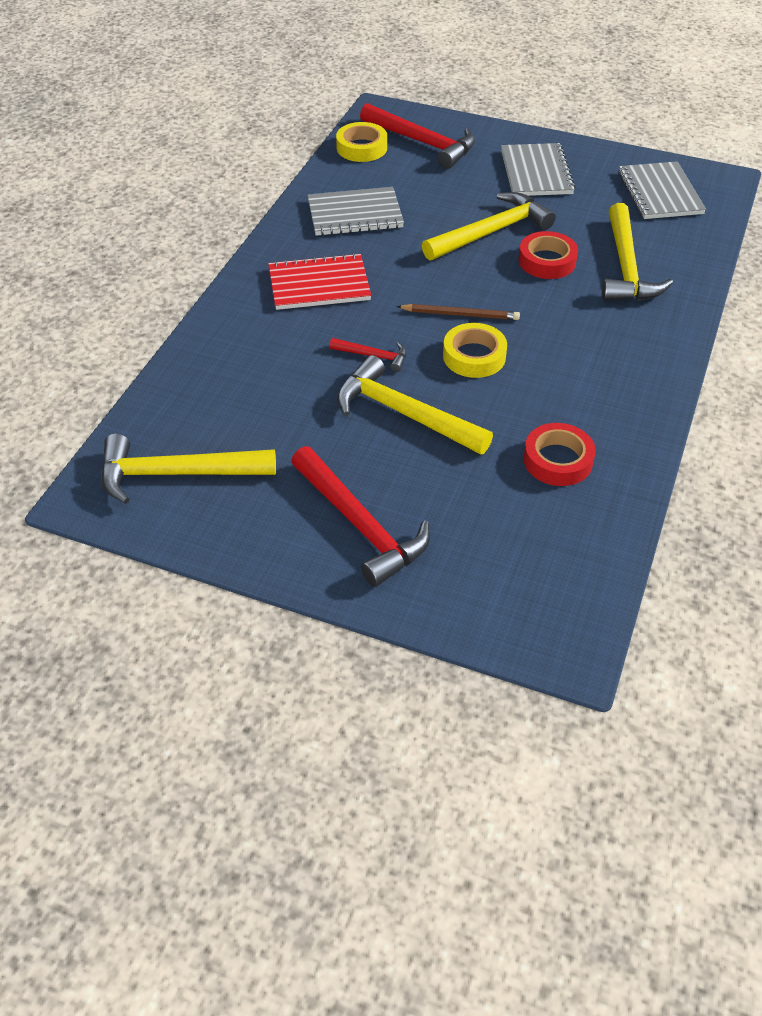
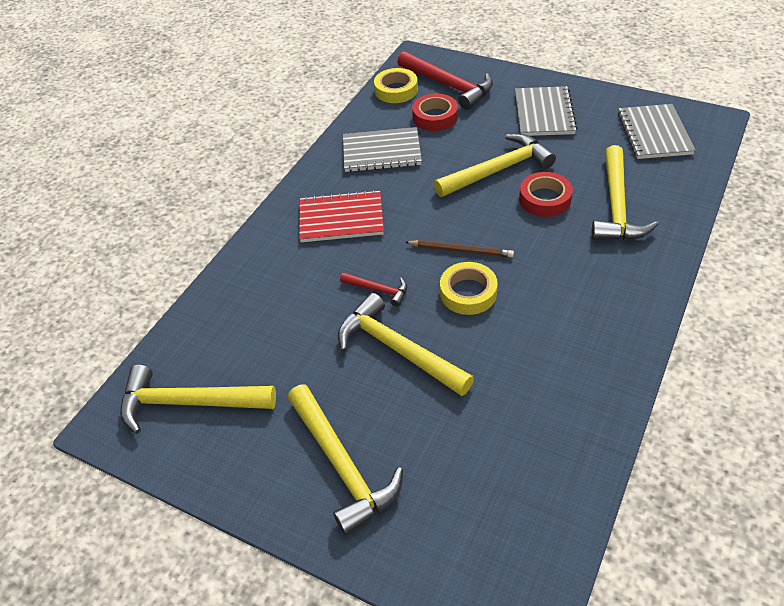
camera: 10 degrees right, 0 degrees up
(360, 525) = (342, 465): red hammer -> yellow hammer
(557, 460) = (533, 404): red tape -> red tape (435, 117)

